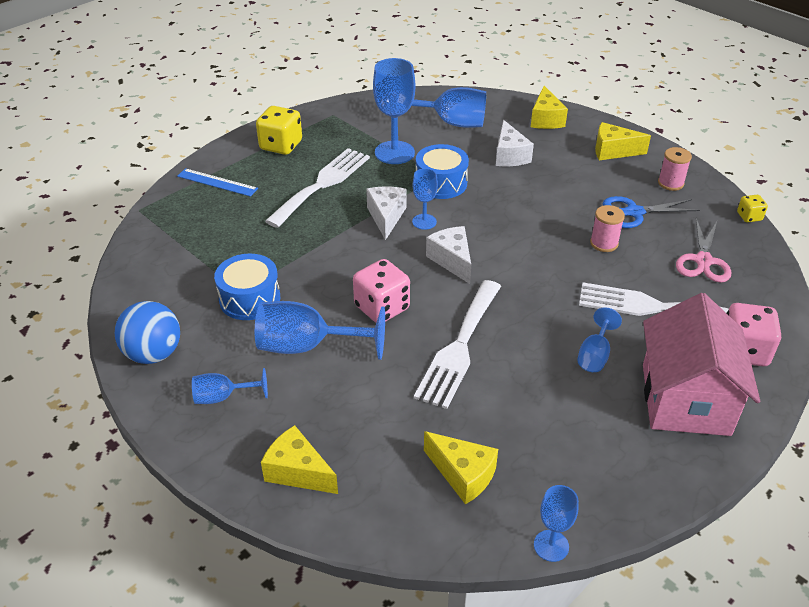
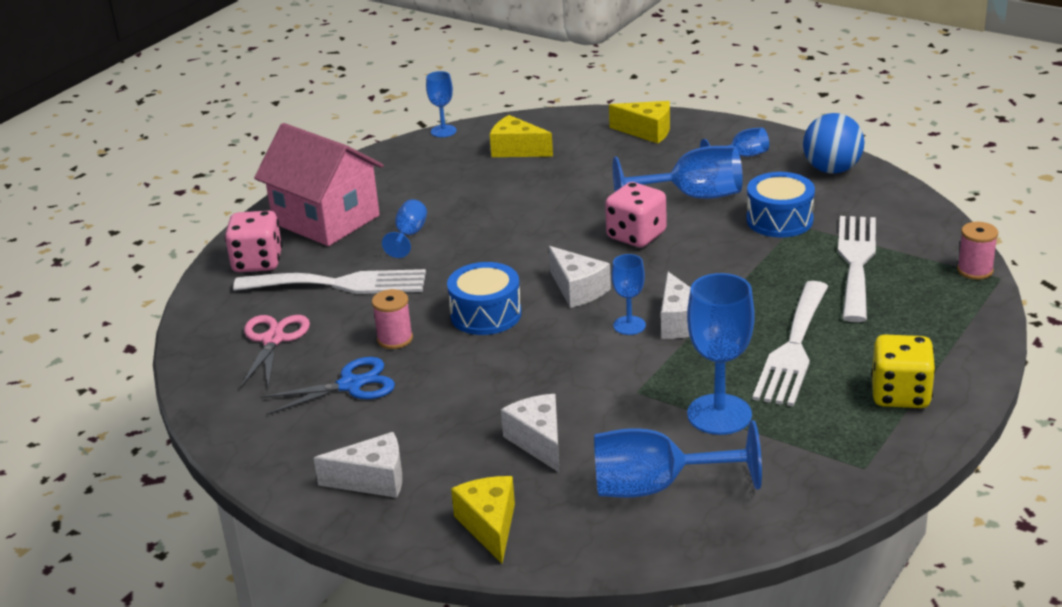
camera: 170 degrees right, 10 degrees down
(217, 182) = (938, 326): blue ruler -> none
(441, 183) = (628, 379): blue drum -> blue drum (486, 314)
(459, 347) = (544, 220): white fork -> white fork (856, 262)
(613, 151) = (373, 480): yellow cheese -> white cheese
(670, 183) = (290, 438): pink spool -> pink spool (975, 270)
(685, 399) = (326, 219): pink house -> pink house turned 45 degrees counterclockwise
(749, 217) = (192, 406): yellow dice -> none

